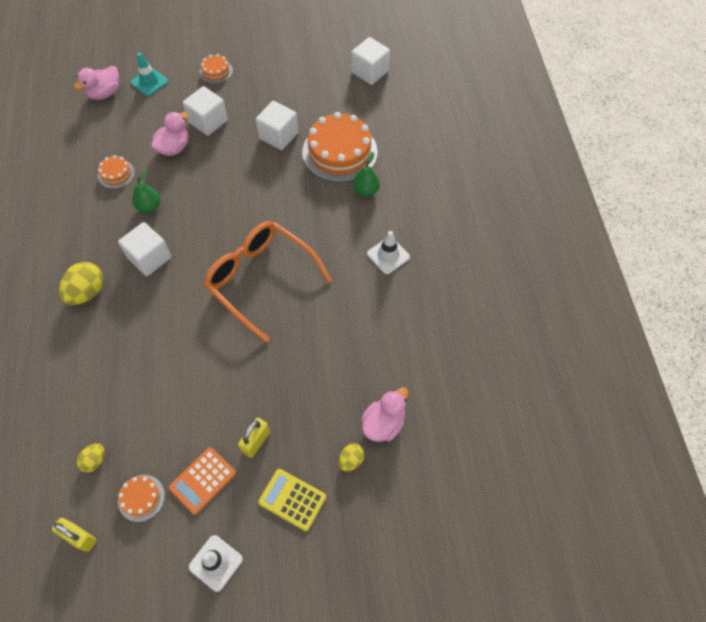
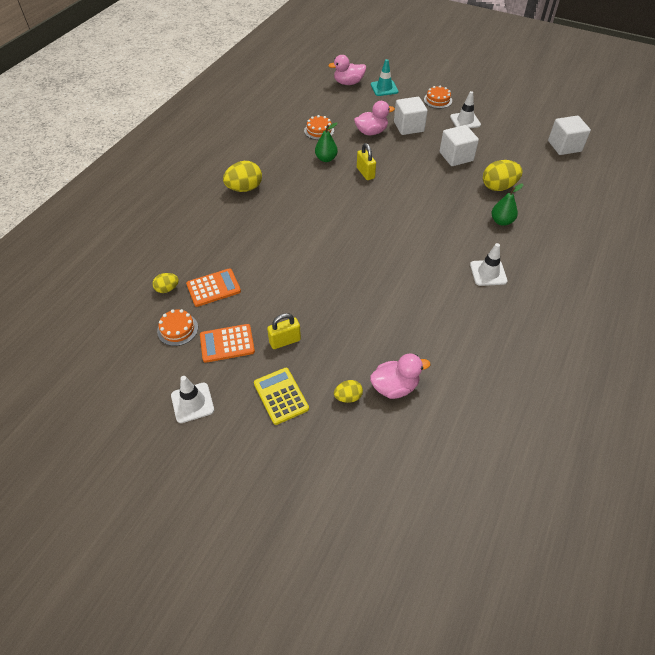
camera: 35 degrees right, 10 degrees down
(80, 537) = (120, 329): yellow padlock -> yellow padlock (365, 173)
(143, 429) = (213, 288): none -> orange calculator
(149, 258) = (302, 188): white cube -> none
(260, 86) = (465, 121): none -> white traffic cone
(260, 279) = (371, 239): orange glasses -> none
(339, 152) = (498, 187): orange cake -> yellow egg

